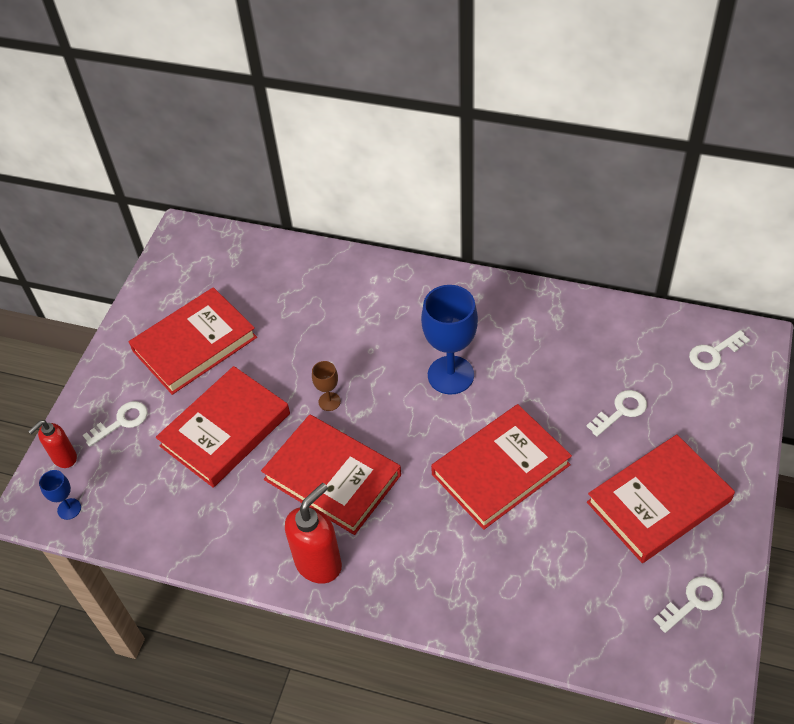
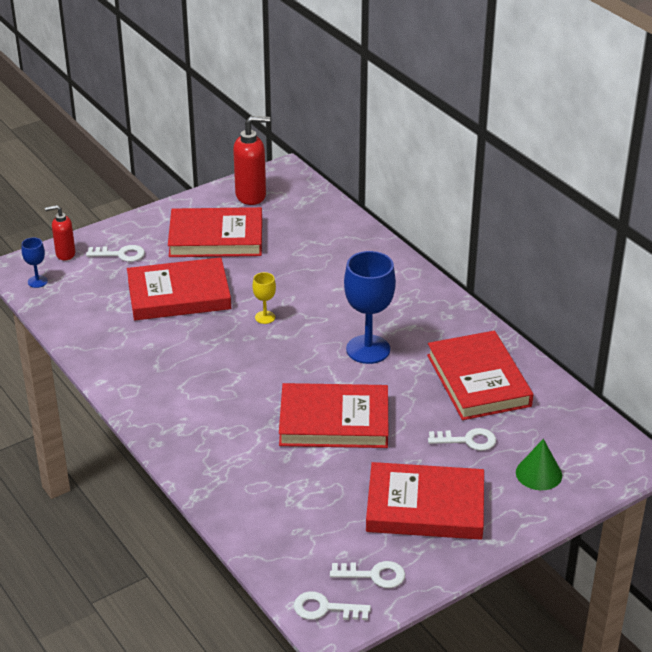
camera: 35 degrees right, 15 degrees down
(319, 563) = (150, 398): red soap dispenser -> red soap dispenser (251, 196)
(329, 401) = (265, 317): brown goblet -> yellow goblet
(332, 477) = (215, 359): red book -> red book (478, 380)
(703, 404) = (538, 473): none -> green cone
(714, 353) = (590, 449): white key -> white key (325, 608)

